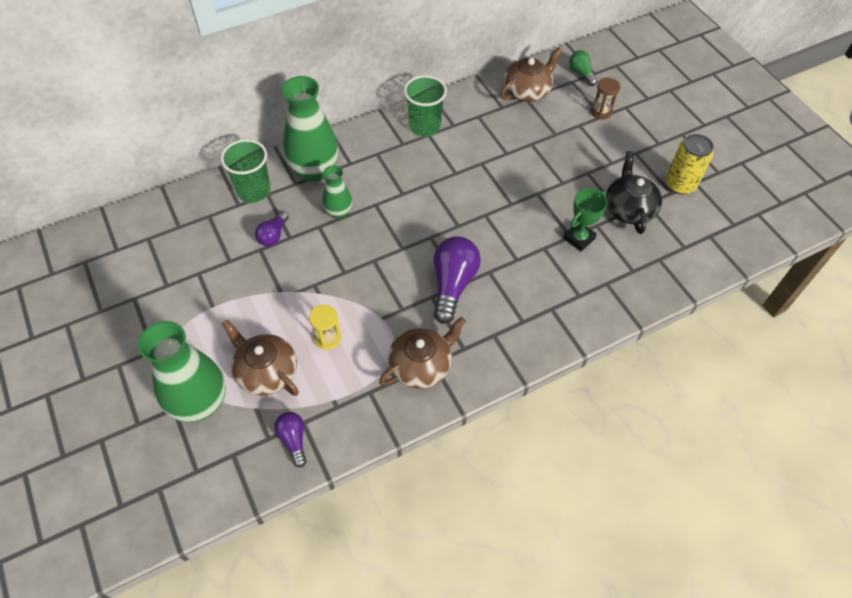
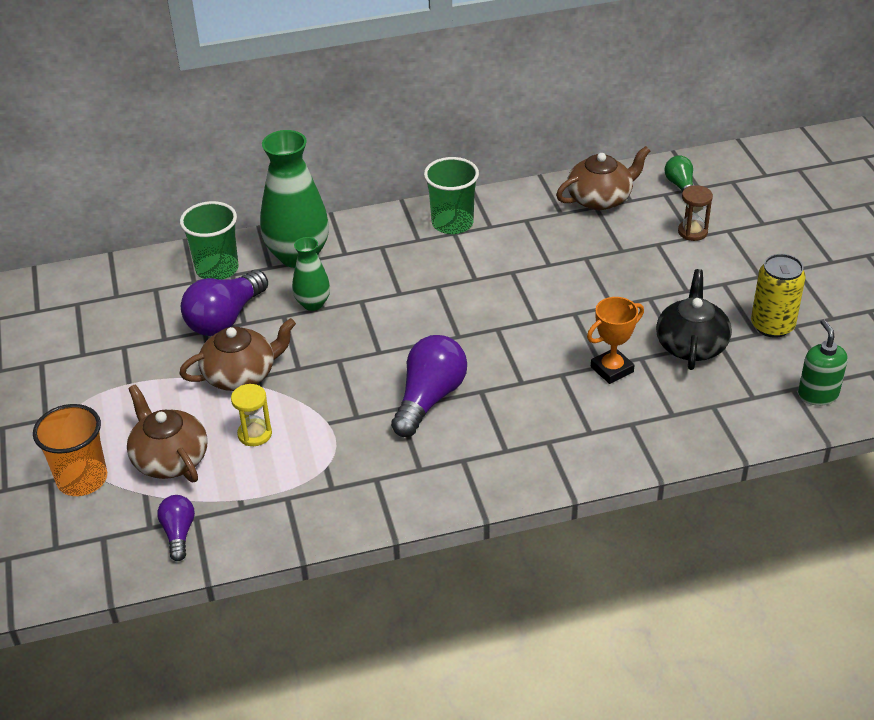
camera: 15 degrees right, 15 degrees down
(200, 403) = (82, 479): green vase -> orange cup
(273, 235) = (225, 318): purple light bulb -> purple light bulb, size x1.81
(421, 365) = (360, 479): brown teapot -> brown teapot (241, 375)
(579, 238) = (612, 369): green trophy -> orange trophy
(728, 238) = (817, 394): none -> green soap dispenser

